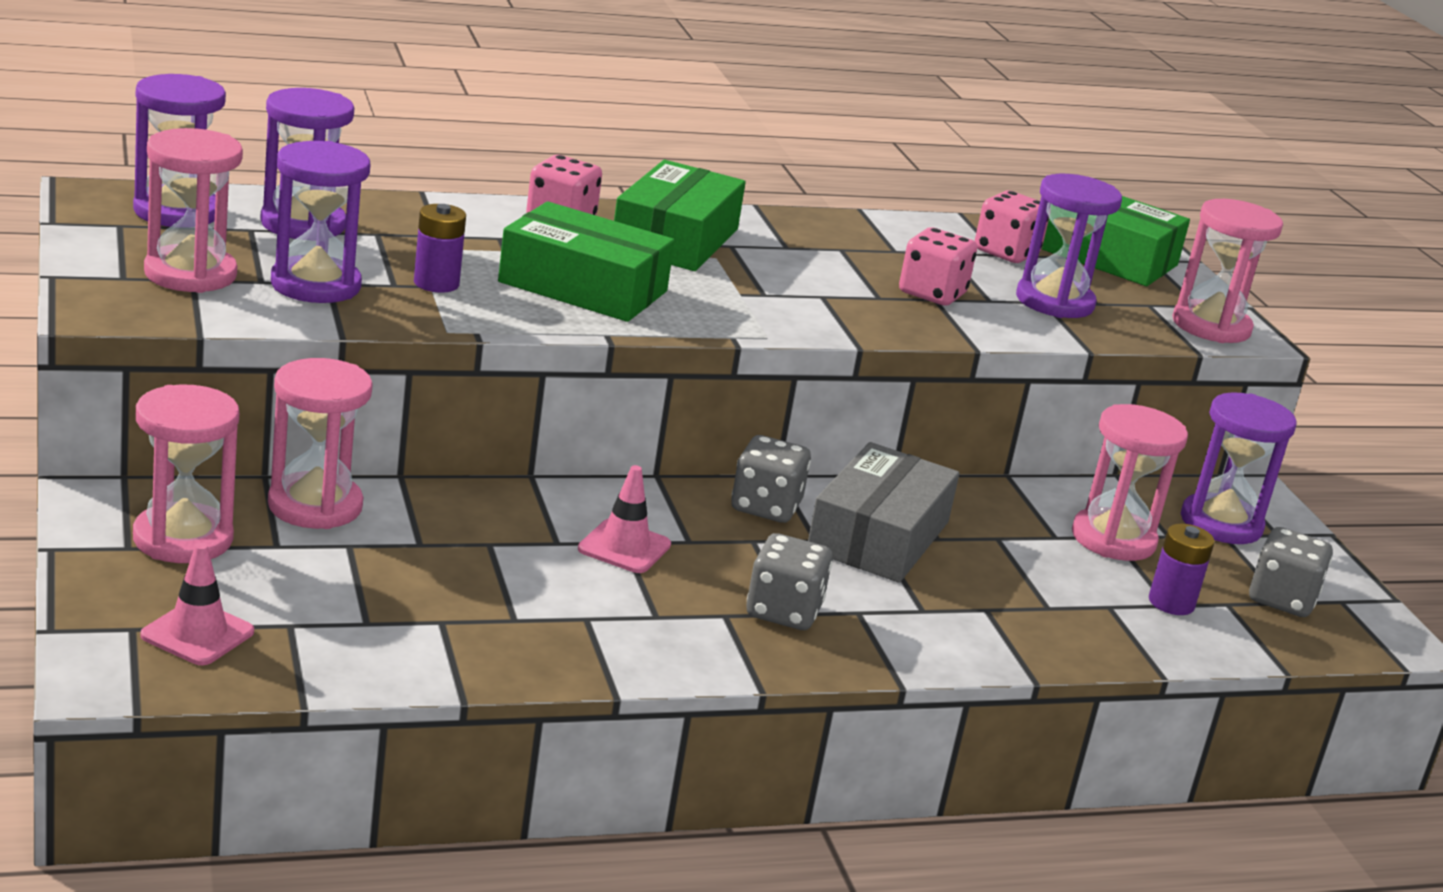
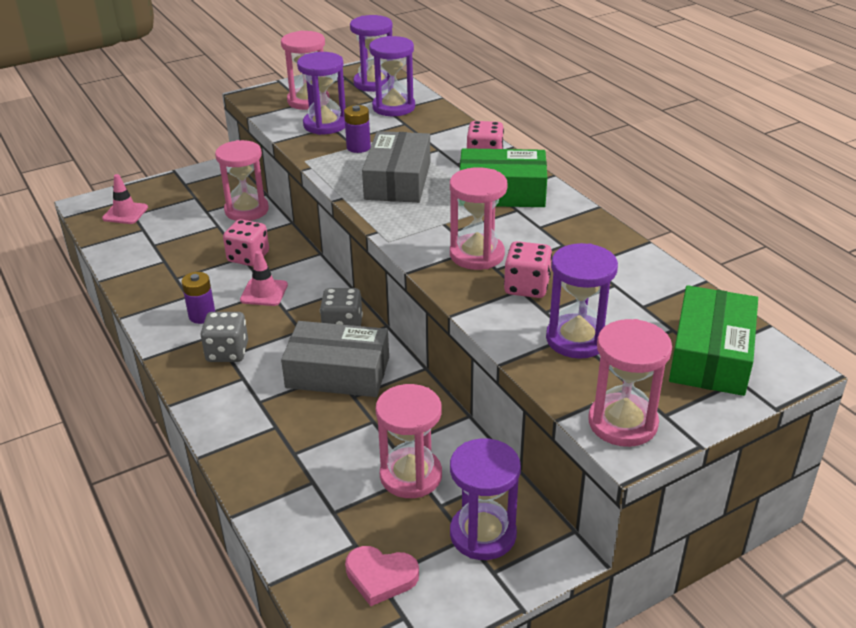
camera: 80 degrees right, 10 degrees up
(183, 539) = (198, 192): pink hourglass -> pink hourglass (477, 255)
(583, 287) = (398, 180): green box -> grey box
(1006, 253) = (649, 308): pink dice -> pink dice (248, 257)
(1171, 603) = (335, 513): purple battery -> purple battery (202, 316)
(1281, 599) = (380, 577): grey dice -> pink heart

